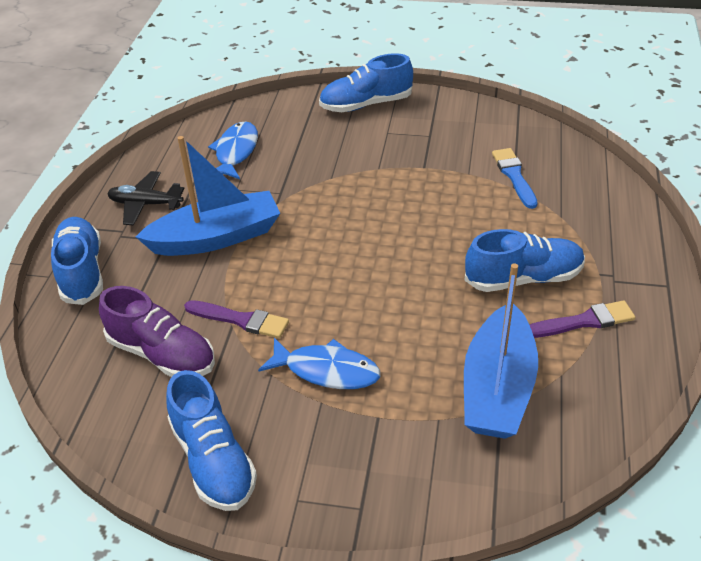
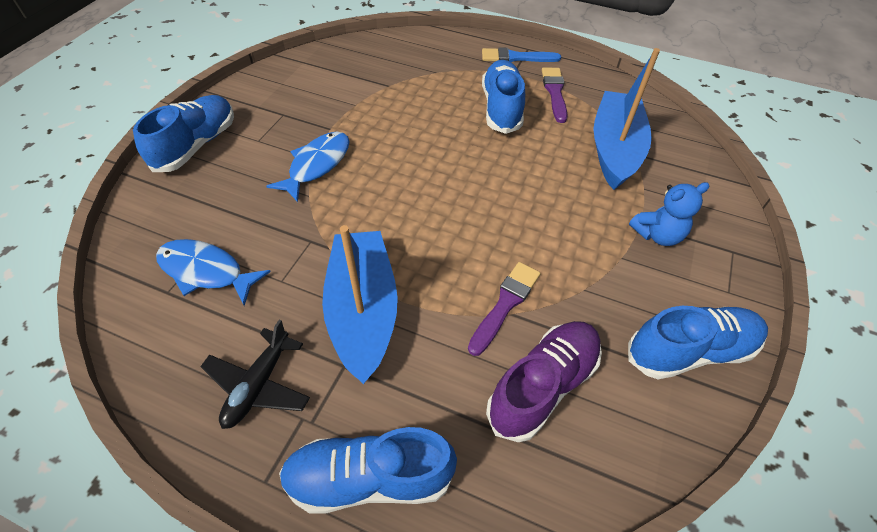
camera: 80 degrees left, 10 degrees up
(327, 371) = (585, 247): blue fish -> blue fish (317, 165)
(364, 433) = (657, 235): none -> blue teddy bear
(366, 104) = (196, 145): blue shoe -> blue shoe turned 150 degrees counterclockwise
(498, 387) = (614, 149): blue boat -> blue boat turned 105 degrees counterclockwise
(514, 176) = (373, 81): blue brush -> blue brush (516, 57)

